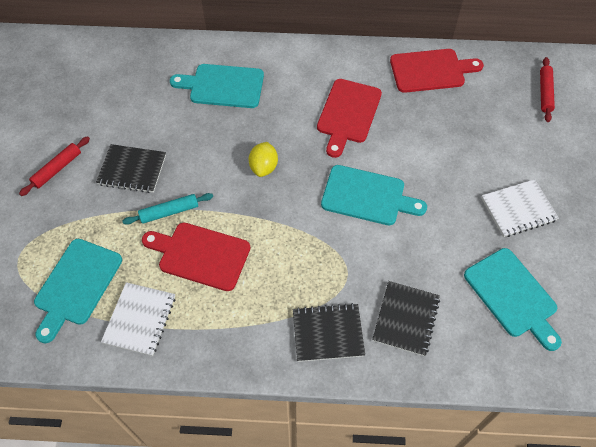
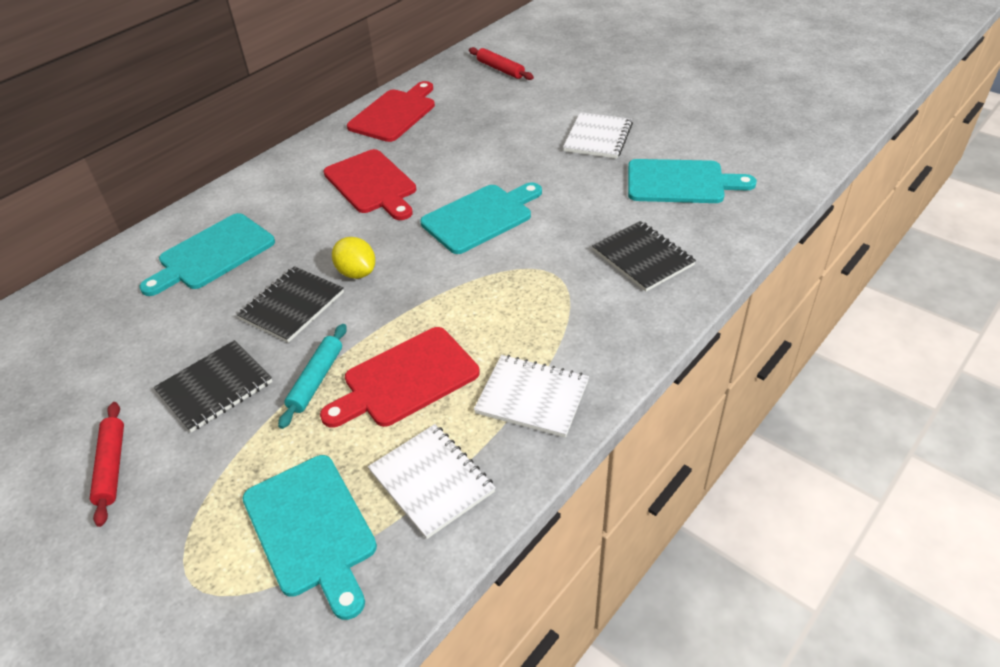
camera: 50 degrees left, 15 degrees down
(232, 331) = (532, 397): none -> white notebook
(328, 333) = (607, 320): black notebook -> black notebook (292, 306)

